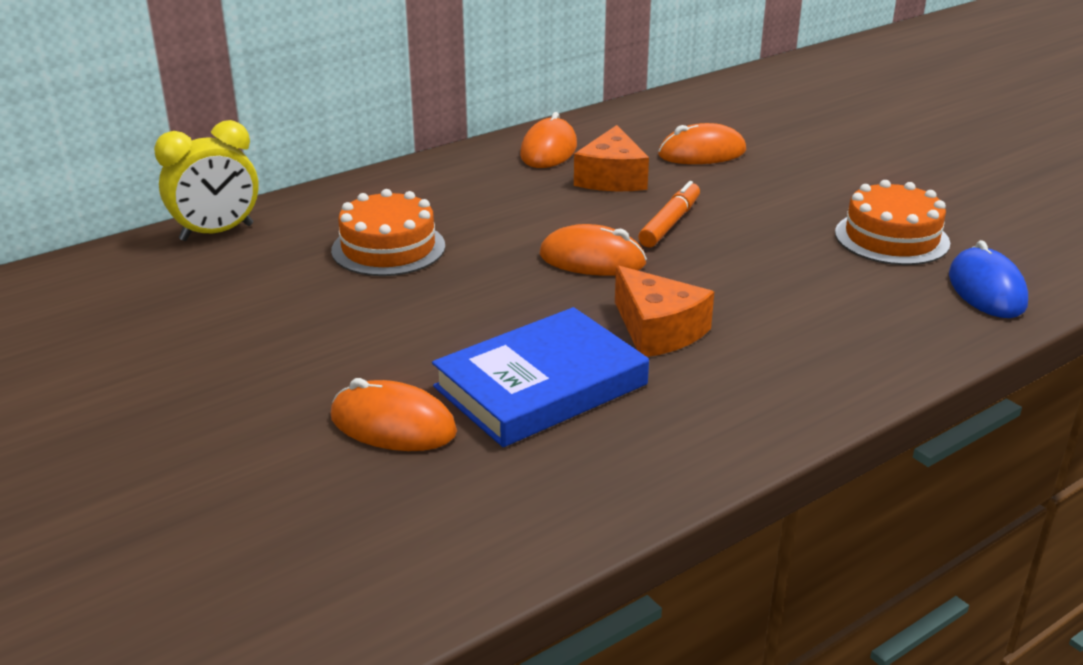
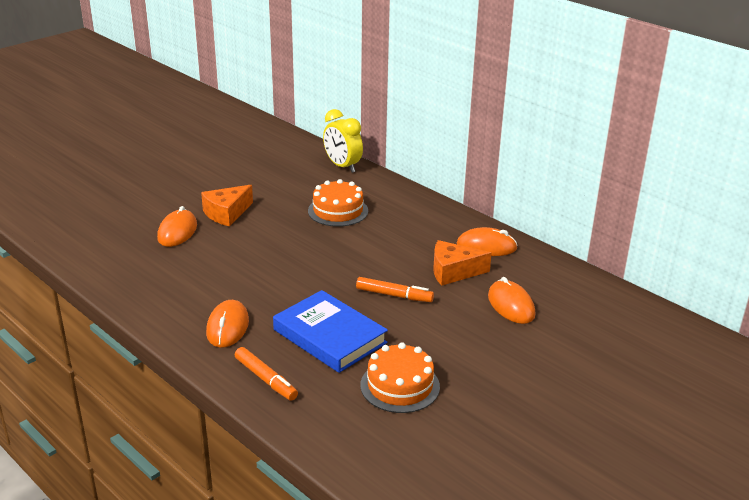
camera: 80 degrees right, 0 degrees up
(540, 386) = (209, 264): blue book -> blue book (329, 336)
(592, 259) = (339, 271): orange mouse -> orange mouse (227, 327)
(657, 330) = (264, 295): orange cheese -> orange cheese (227, 213)
(898, 337) = (266, 379): none -> orange marker
(986, 290) = (332, 423): blue mouse -> none

